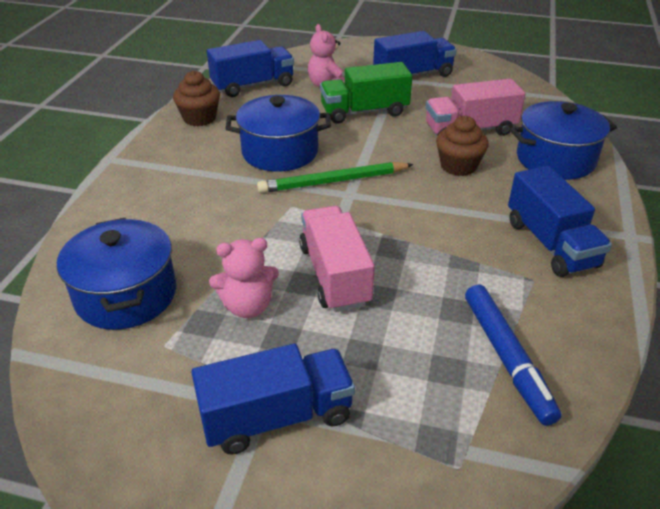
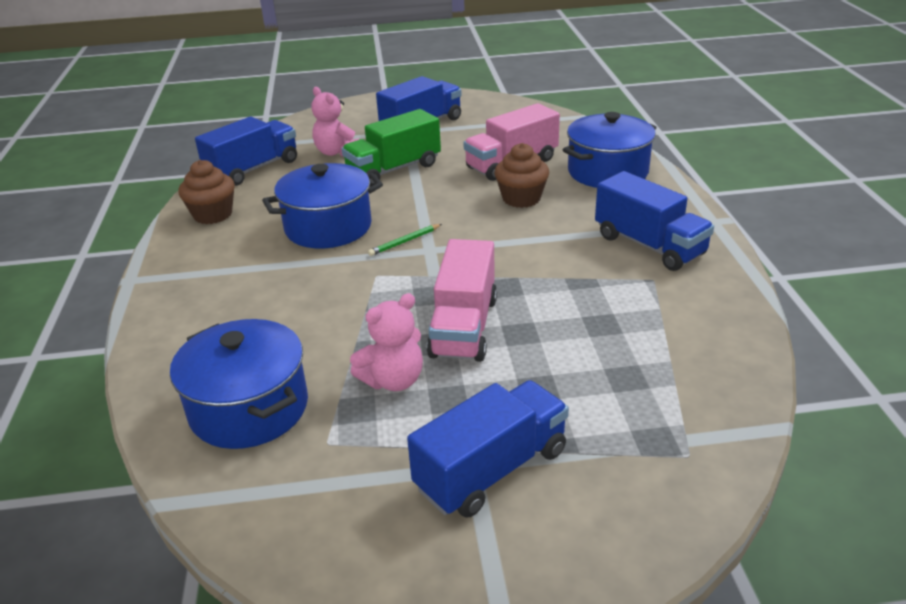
camera: 20 degrees left, 5 degrees down
(333, 181) = (404, 242): green pencil -> green pencil, size x0.49
(334, 275) = (464, 327): pink truck -> pink truck turned 135 degrees counterclockwise
(506, 357) = (671, 351): blue marker -> none

